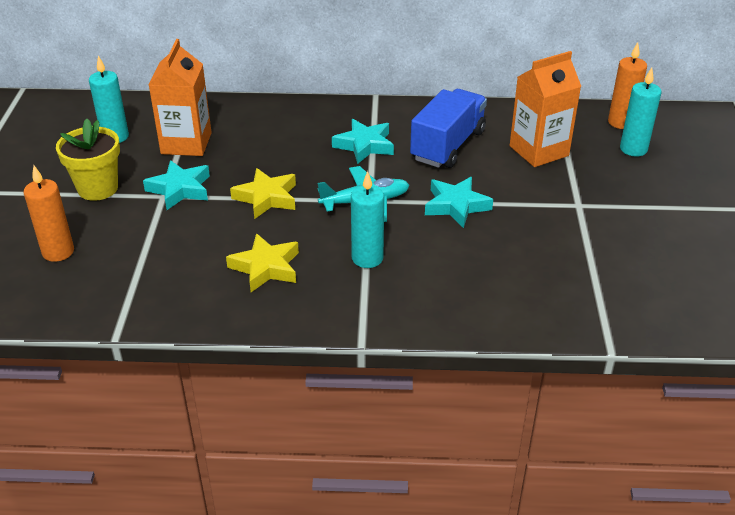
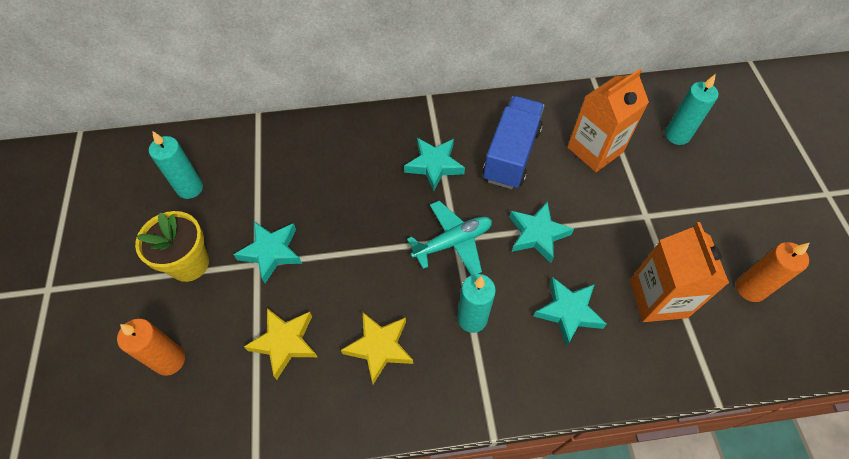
camera: 10 degrees left, 20 degrees up
(186, 143) = (263, 187): orange carton -> orange carton (658, 298)
(266, 198) = (358, 251): yellow star -> yellow star (284, 343)
(470, 265) = (568, 312): none -> turquoise star
(621, 122) = (658, 102): orange candle -> orange candle (750, 289)

